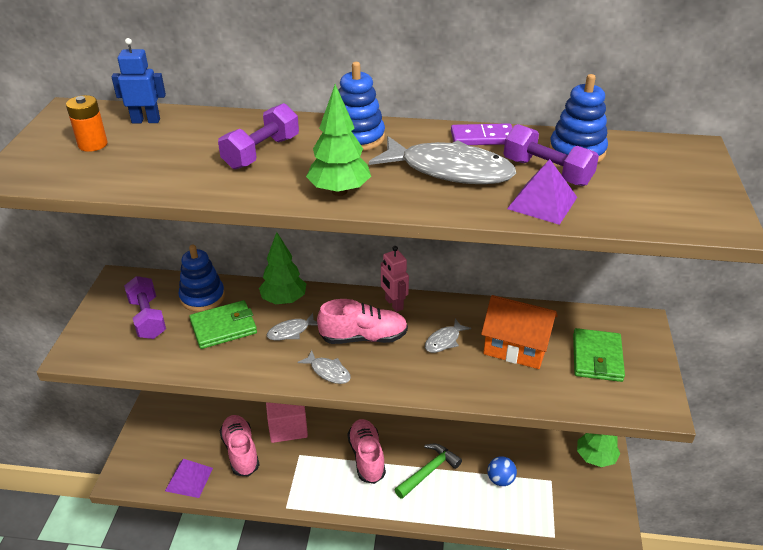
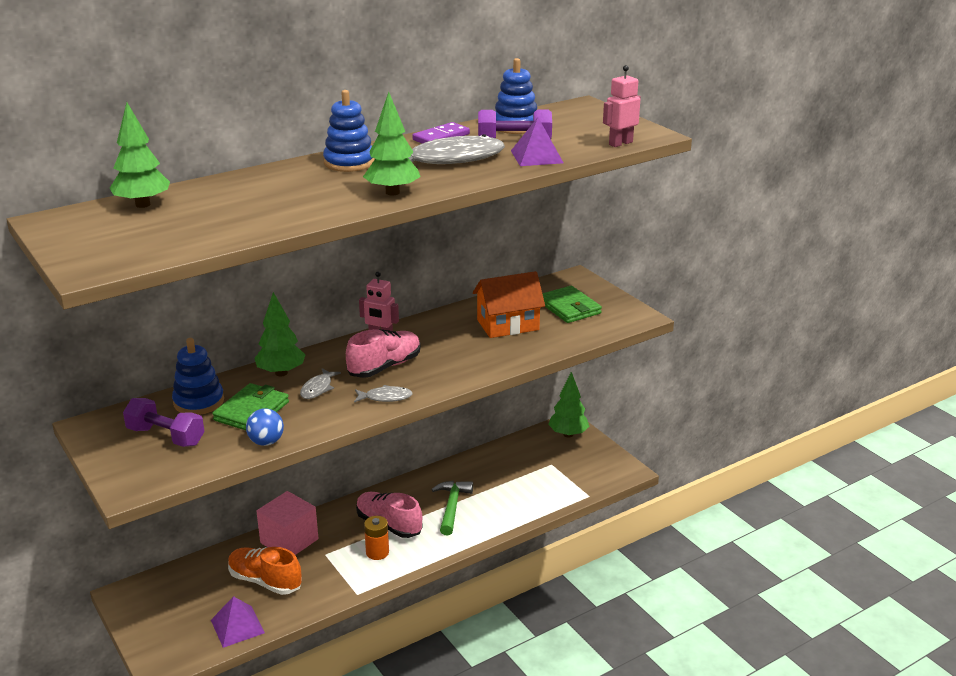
camera: 40 degrees left, 10 degrees down
(93, 144) = (125, 231): orange battery -> orange battery (377, 552)
(146, 121) = (143, 205): blue robot -> green tree
(240, 452) = (265, 581): pink shoe -> orange shoe
(261, 152) = (289, 192): purple dumbbell -> none
(444, 341) = (451, 343): grey fish -> none
(500, 480) = (514, 483): blue ball -> blue ball (266, 442)
(665, 222) = (620, 143): none -> pink robot

